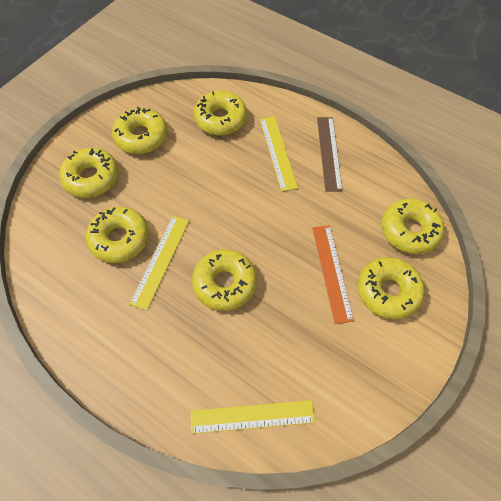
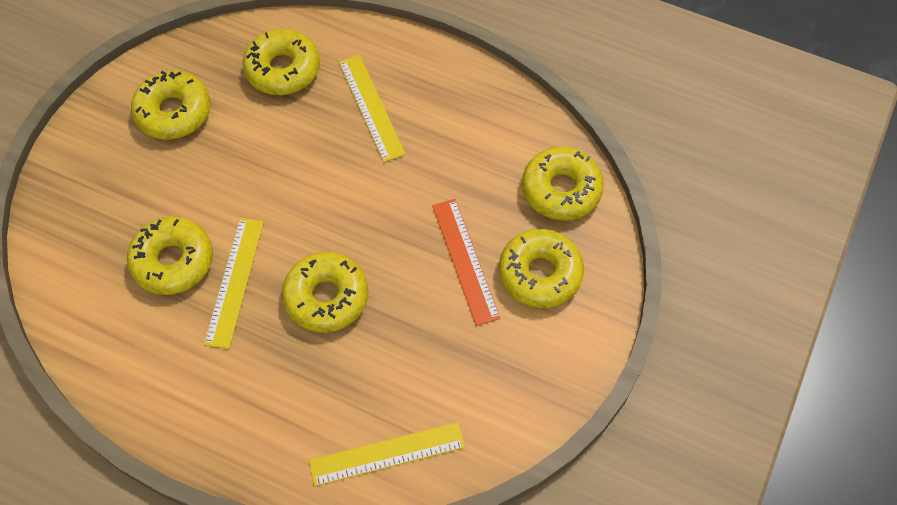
camera: 10 degrees left, 0 degrees up
(92, 178) = (115, 183): yellow donut -> none
(329, 153) = (442, 97): brown ruler -> none

